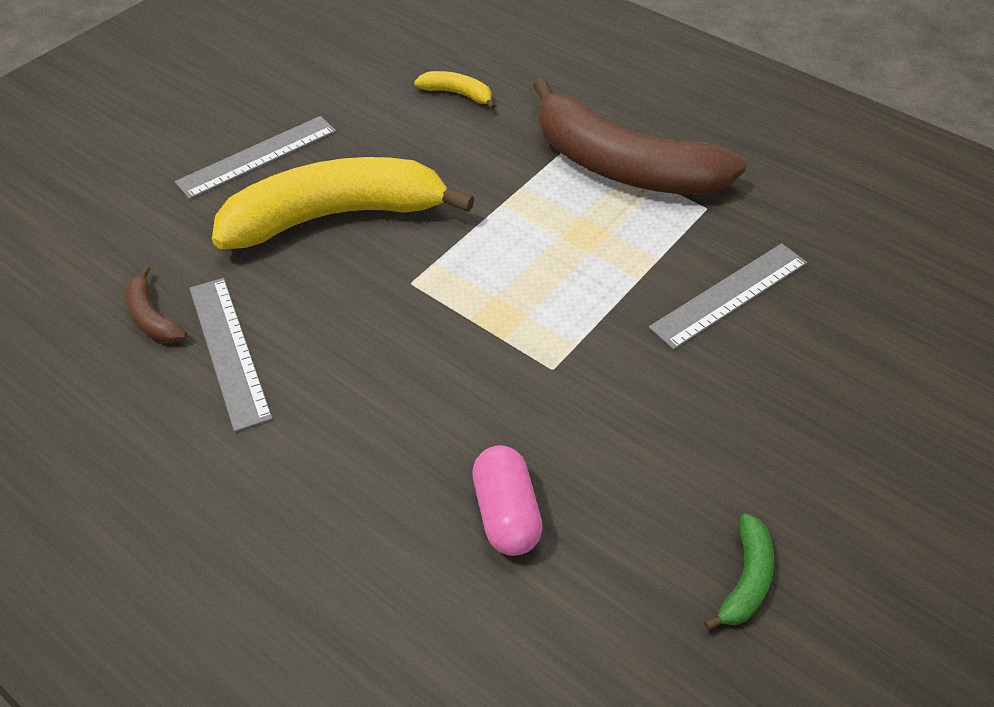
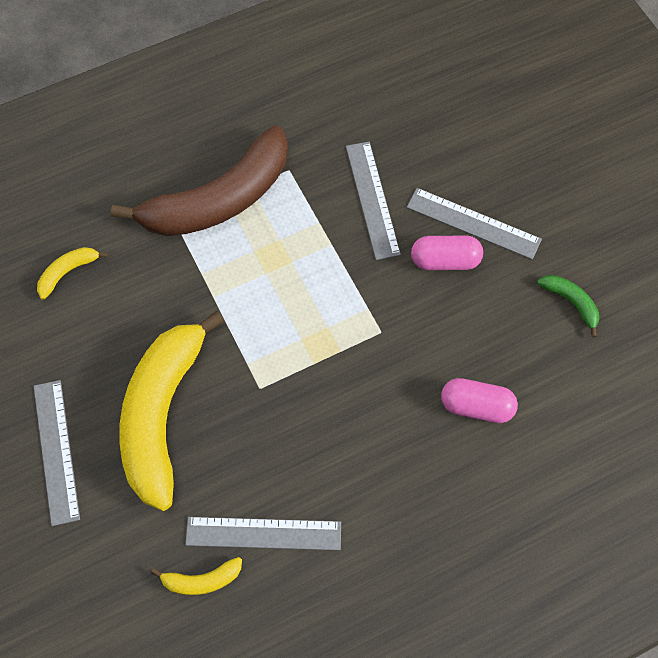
camera: 65 degrees left, 15 degrees up
(152, 317) = (201, 580): brown banana -> yellow banana
(700, 400) = (445, 261): none -> pink capsule
(780, 412) = (473, 223): none -> grey ruler

